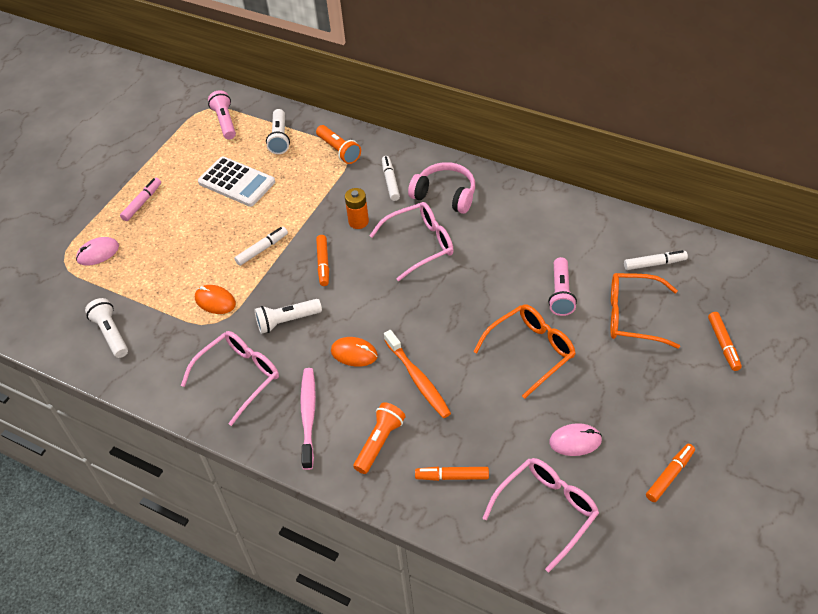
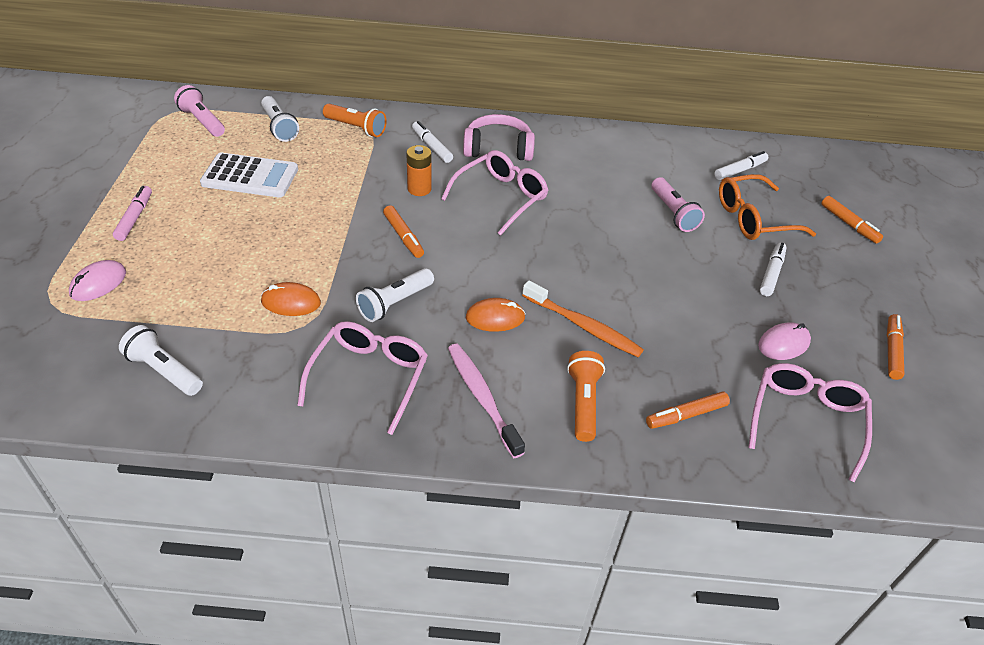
camera: 30 degrees left, 5 degrees down
(262, 249) = (320, 236): white marker -> white marker (771, 273)
(531, 351) = (681, 271): orange glasses -> none

